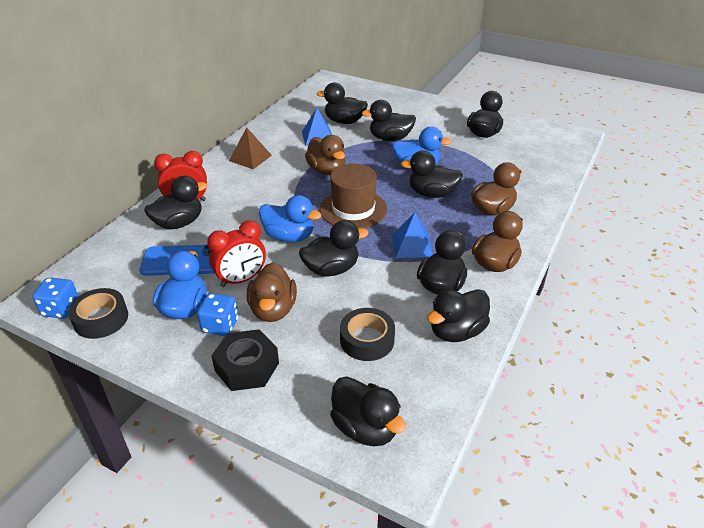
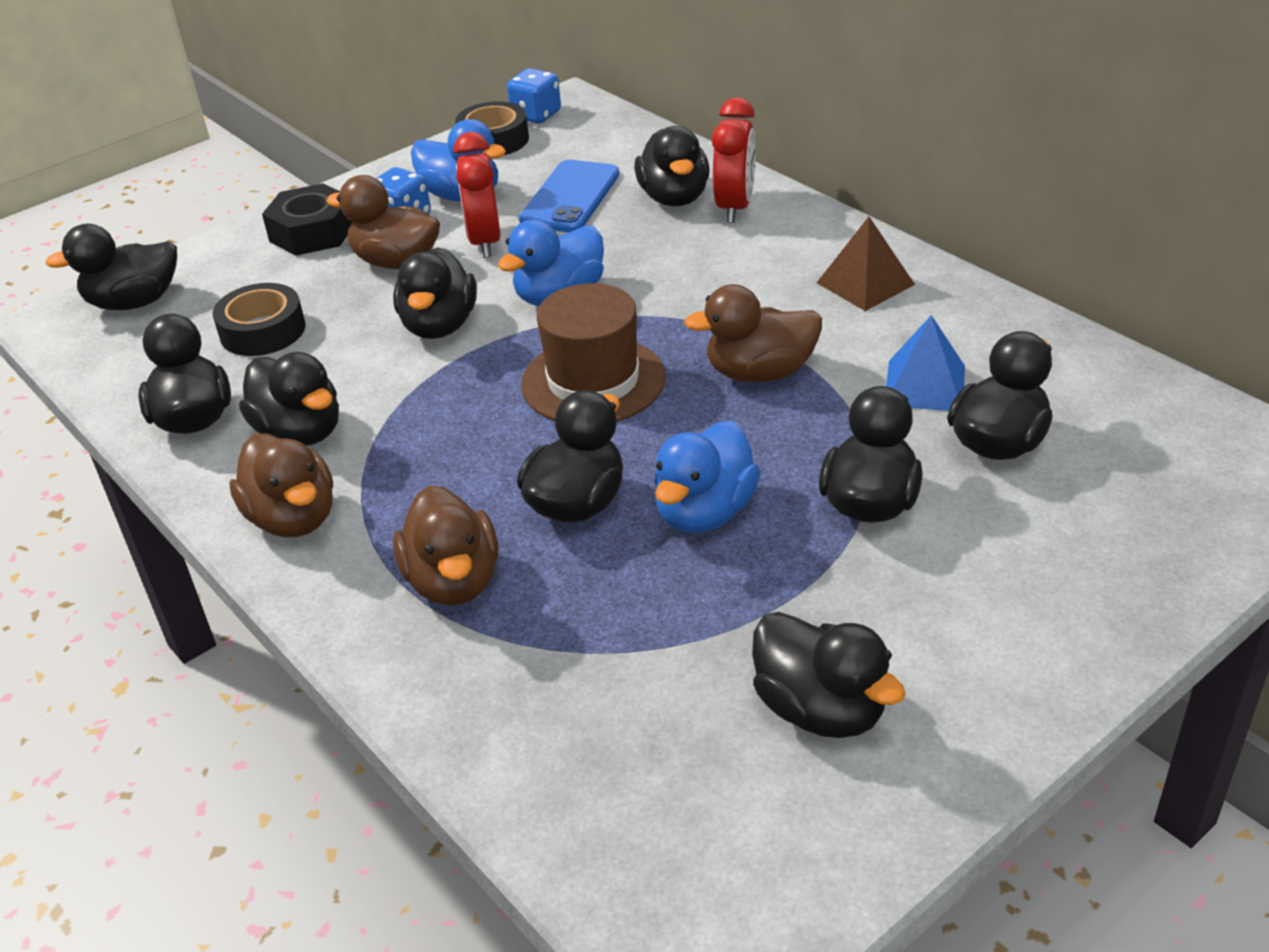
camera: 115 degrees right, 0 degrees up
(412, 245) = (429, 427): blue pyramid -> none

